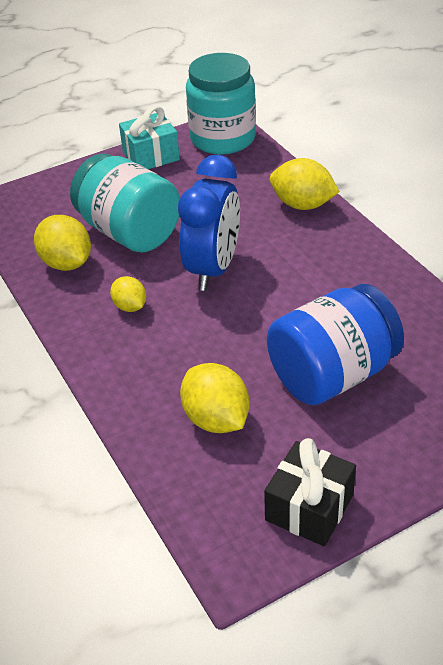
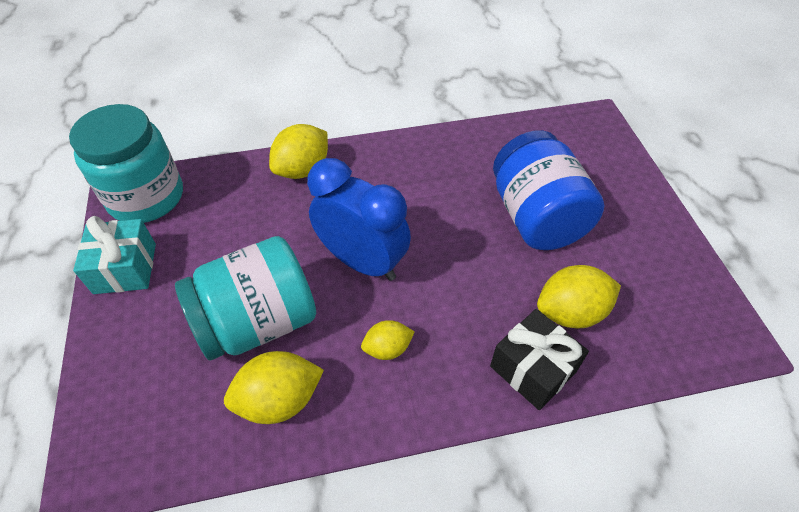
camera: 75 degrees left, 10 degrees up
(309, 507) = (678, 274): black gift -> black gift (533, 369)

